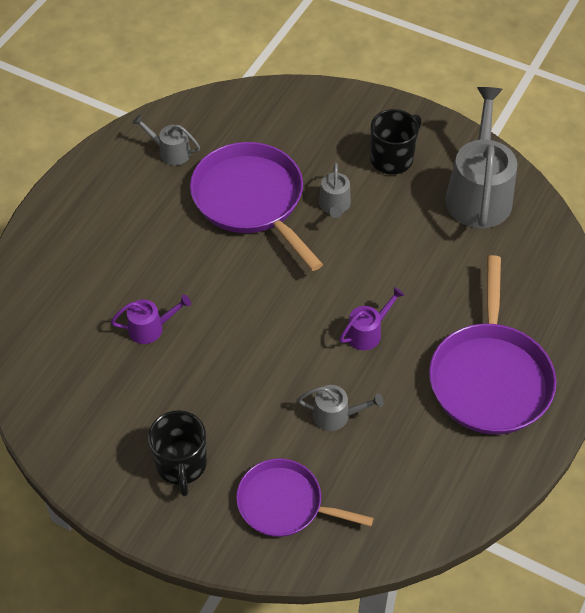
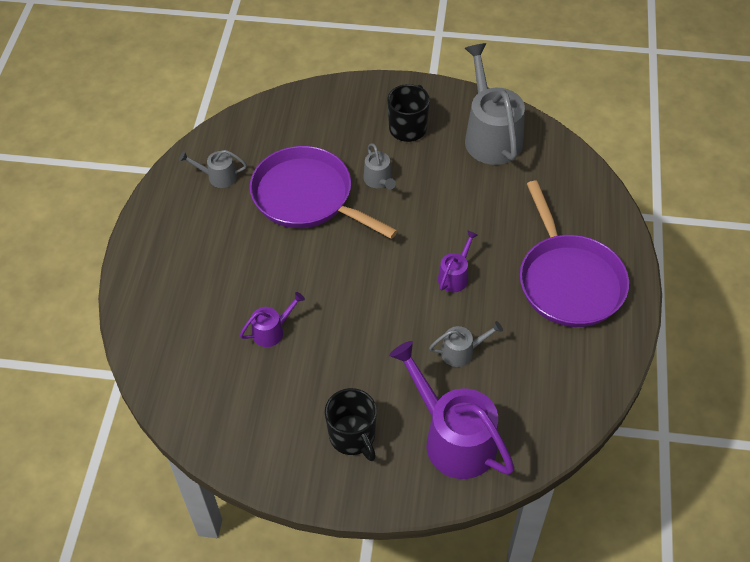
camera: 20 degrees left, 0 degrees up
(284, 503) = (453, 438): purple pan -> purple watering can

